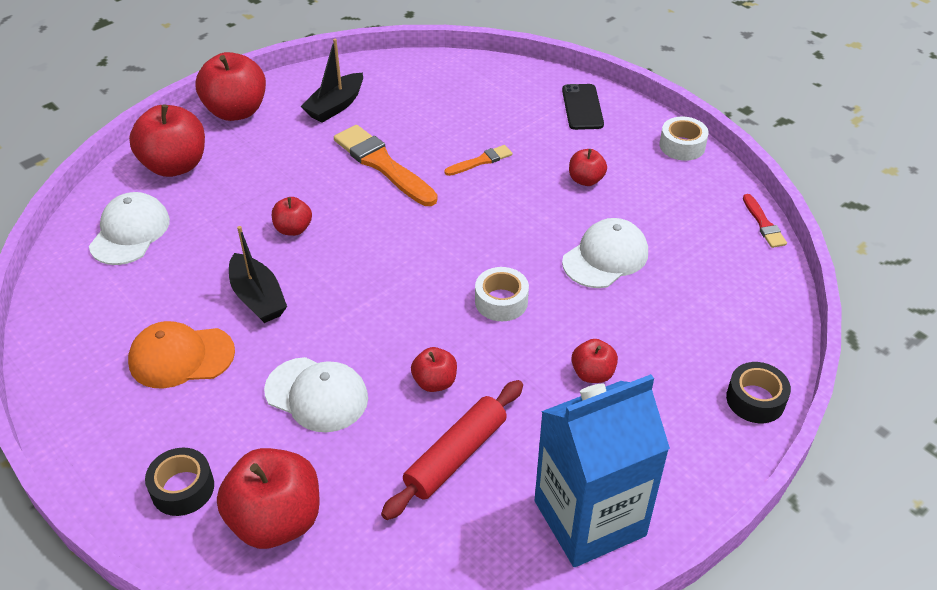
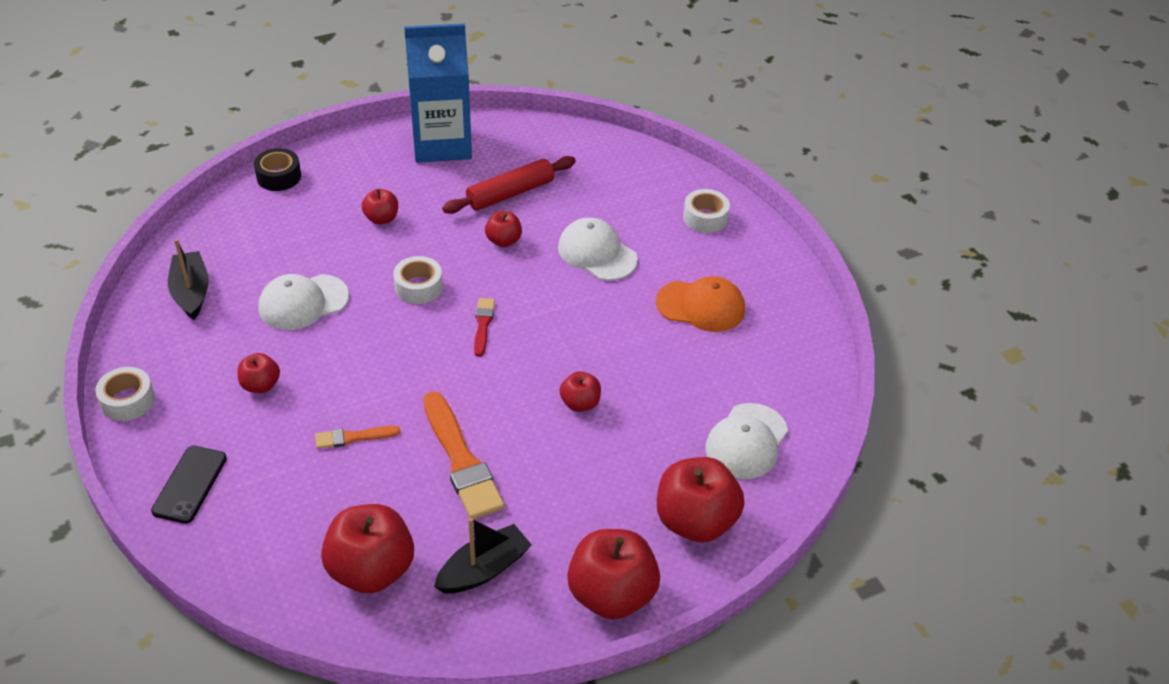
camera: 165 degrees left, 0 degrees up
(182, 488) = (705, 218): black tape -> white tape
(258, 298) = (628, 341): black boat -> black boat (191, 292)
(276, 520) = (644, 187): red apple -> red apple (371, 570)
(763, 224) = (136, 297): red brush -> red brush (483, 325)

